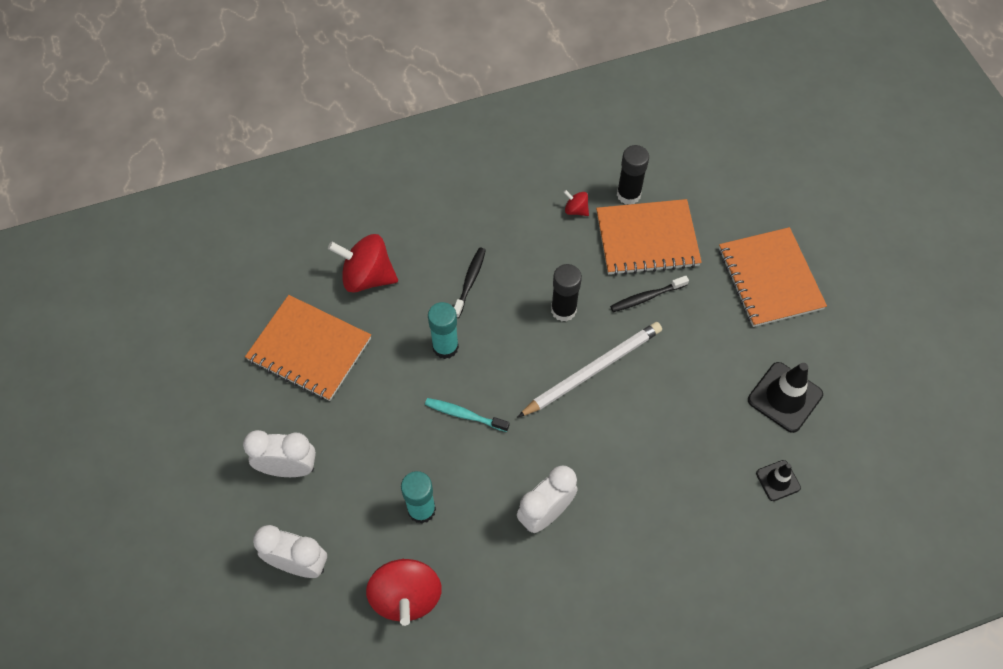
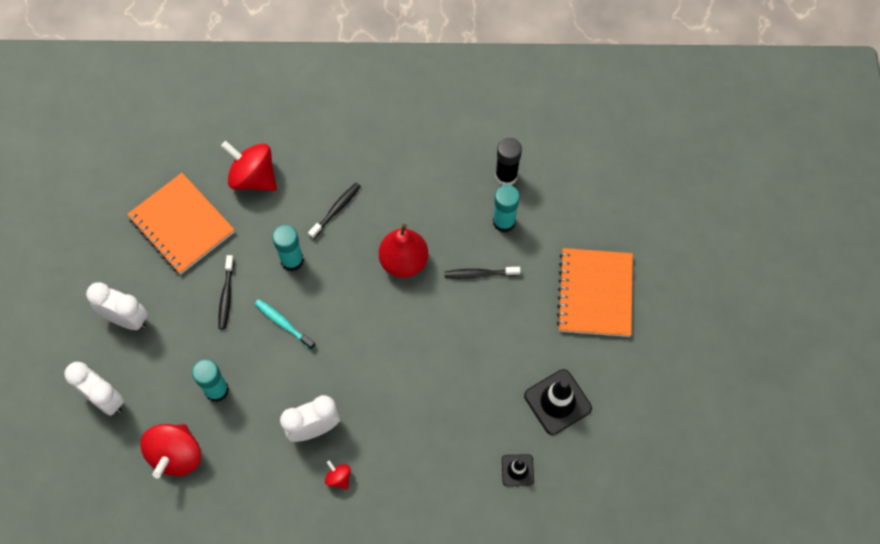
camera: 20 degrees right, 5 degrees up
(390, 406) = (226, 296): none -> black toothbrush
(563, 310) = (404, 261): black glue stick -> red pear
(576, 210) = (454, 175): red spinning top -> red spinning top (339, 478)
(592, 370) = (405, 322): white pencil -> none
(647, 239) = (504, 222): orange notebook -> turquoise glue stick

